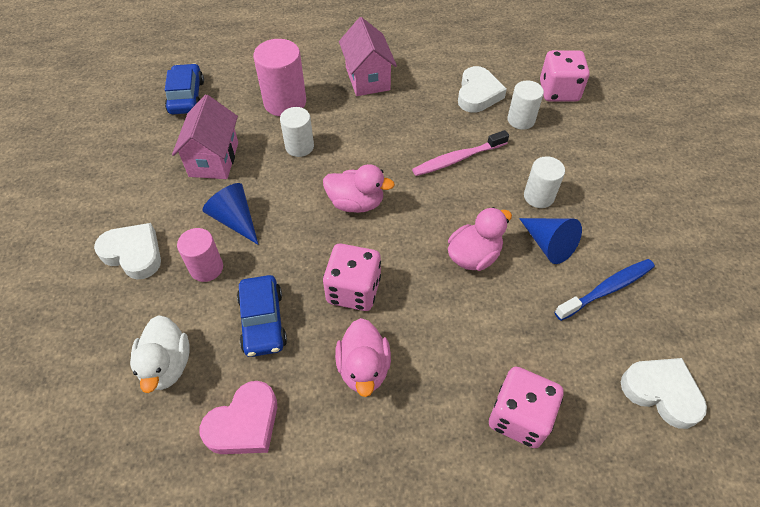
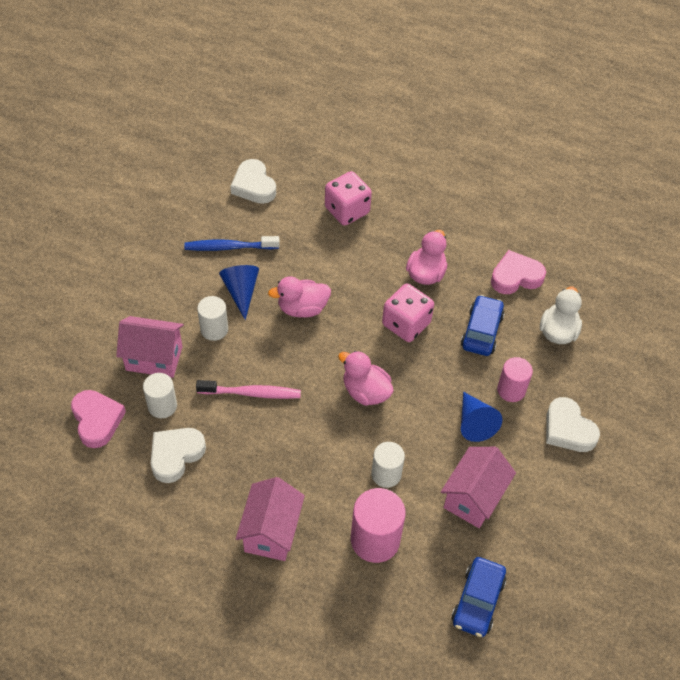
camera: 155 degrees left, 0 degrees up
(558, 91) = (97, 420): pink dice -> pink heart
(564, 150) = (154, 358): none -> pink house

